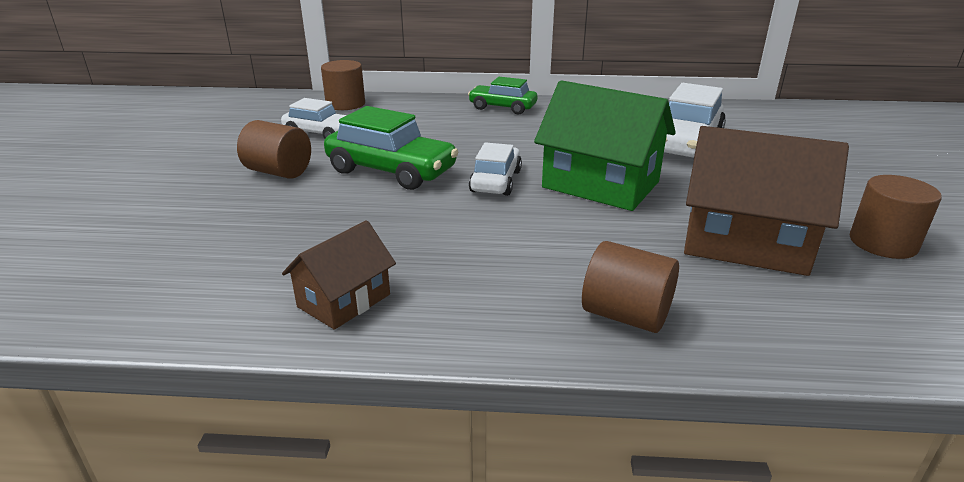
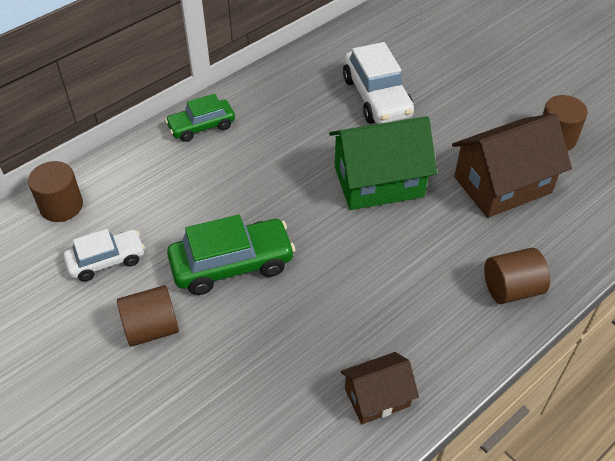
camera: 45 degrees left, 20 degrees up
(344, 300) = (377, 397): brown house -> brown house turned 75 degrees clockwise
(496, 181) = (315, 224): white car -> none

